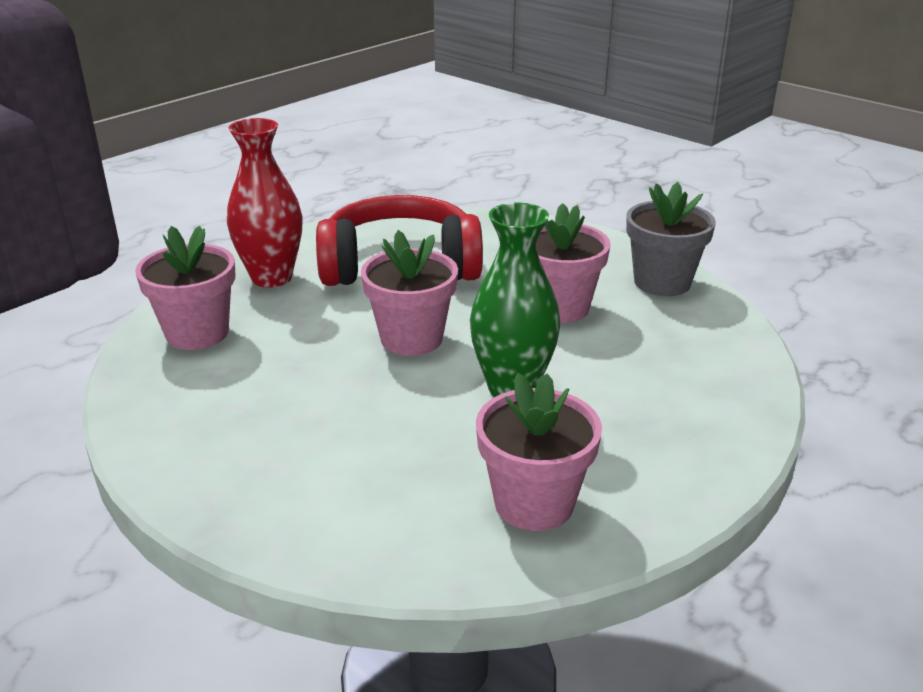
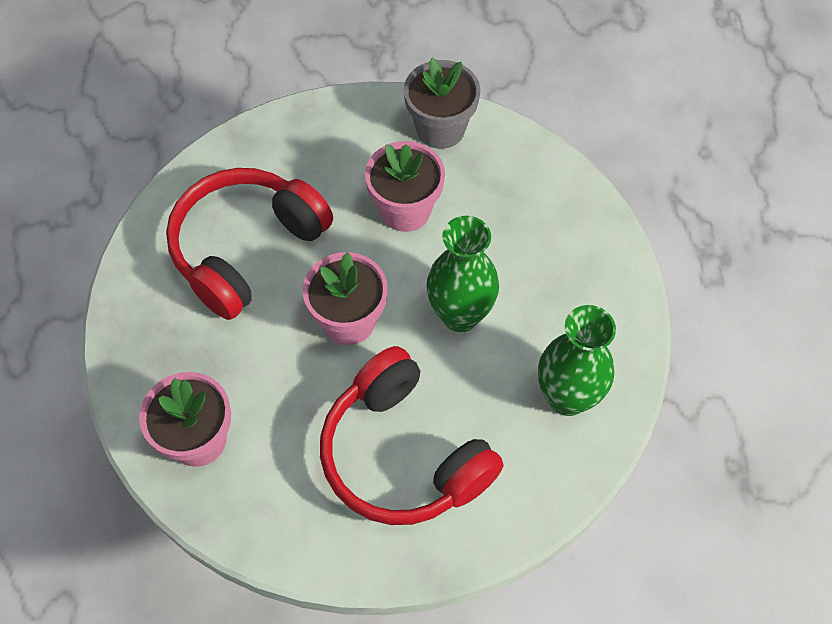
camera: 45 degrees left, 30 degrees up
(272, 277) = (169, 339): red vase -> none
(321, 438) = (403, 454): none -> red headphones
(534, 503) = (567, 397): pink flower pot -> green vase

